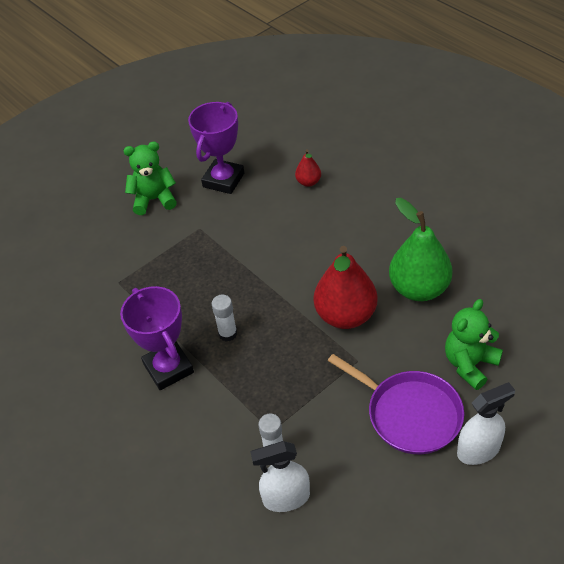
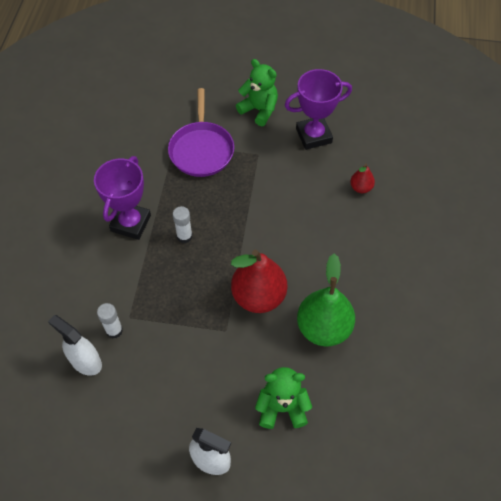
camera: 45 degrees right, 10 degrees up
(410, 414) = (207, 394): purple pan -> purple pan (201, 149)

